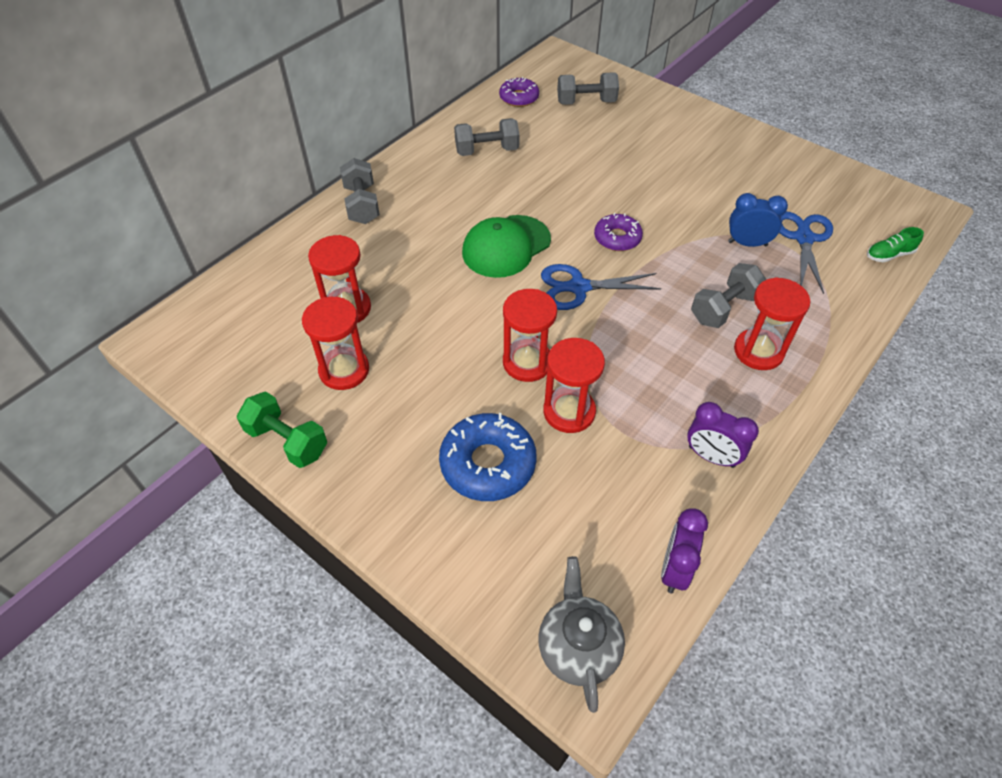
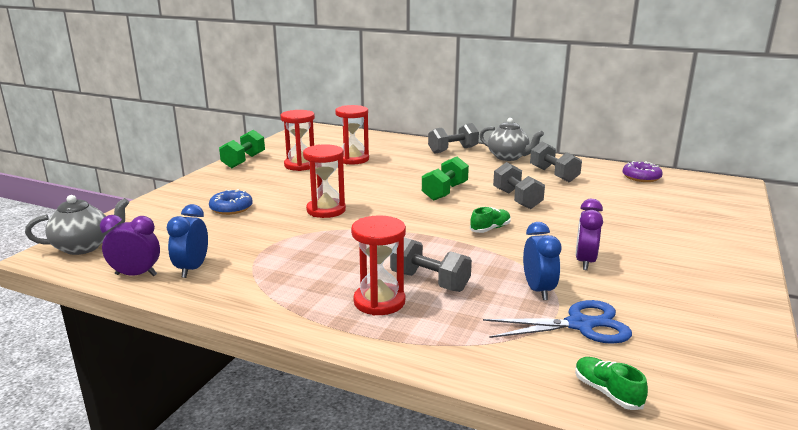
camera: 75 degrees right, 30 degrees down
(414, 166) = (508, 157): none -> grey teapot
(488, 463) = (231, 208): blue donut -> blue donut, size x0.63
(506, 246) = (445, 192): green cap -> green dumbbell
(569, 411) = (282, 227): red hourglass -> none
(578, 287) = (416, 219): blue scissors -> none
(586, 102) = (675, 201): grey dumbbell -> grey dumbbell (517, 199)
(617, 238) = (490, 229): purple donut -> green shoe
(667, 508) = (192, 269): none -> blue clock
(711, 456) = (244, 284): purple clock -> purple clock (585, 262)

